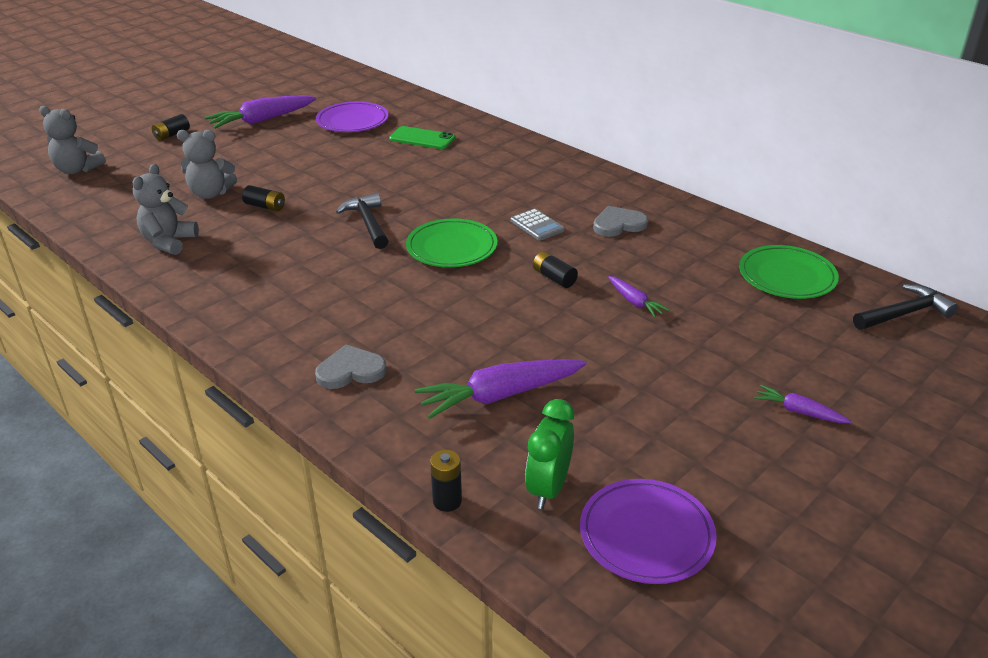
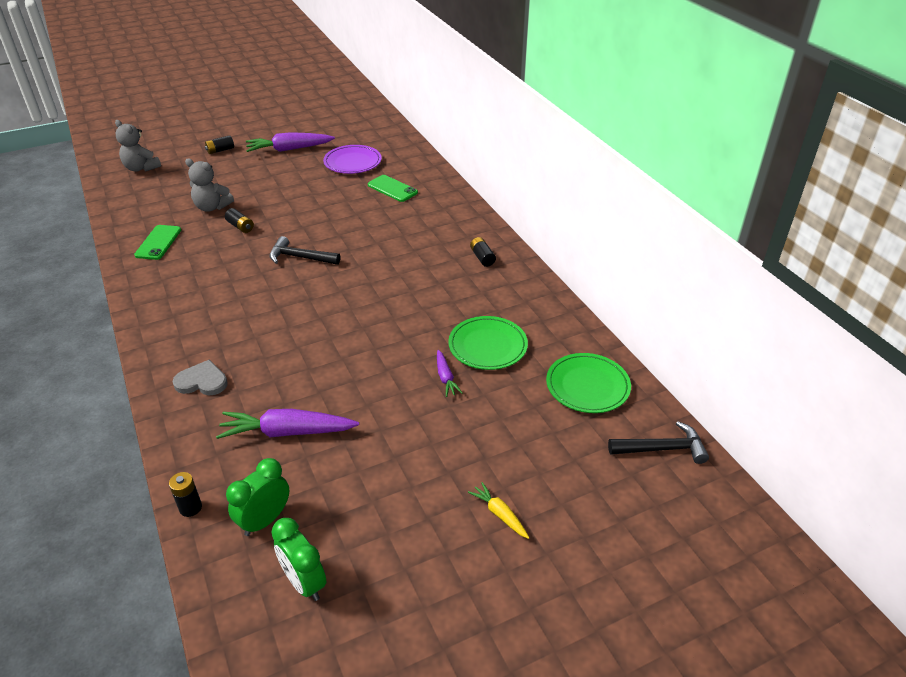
camera: 20 degrees right, 5 degrees up
(169, 242) = (158, 242): grey teddy bear -> green phone
(368, 223) = (300, 257): black hammer -> black hammer turned 75 degrees counterclockwise
(451, 247) = (344, 293): green plate -> green plate (487, 346)
(537, 225) = (421, 288): grey calculator -> none
(554, 278) = (400, 340): black battery -> black battery (482, 258)
(618, 224) = (486, 302): grey heart -> none
(646, 535) = (304, 582): purple plate -> green clock
(798, 411) = (499, 514): purple carrot -> yellow carrot

